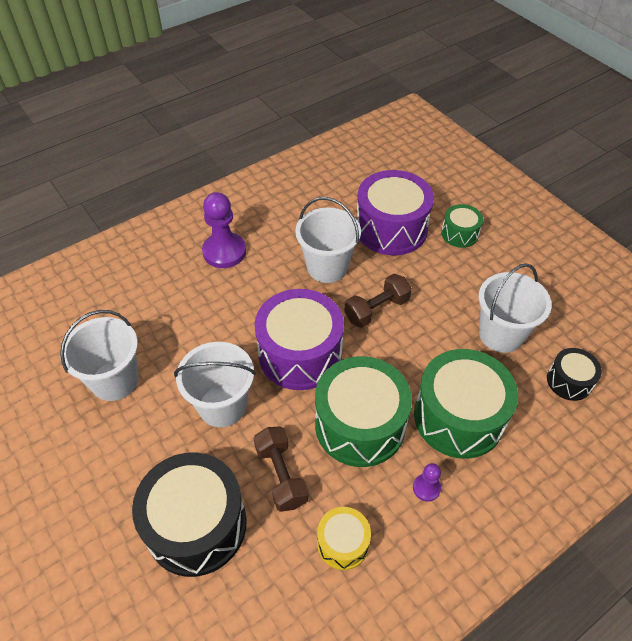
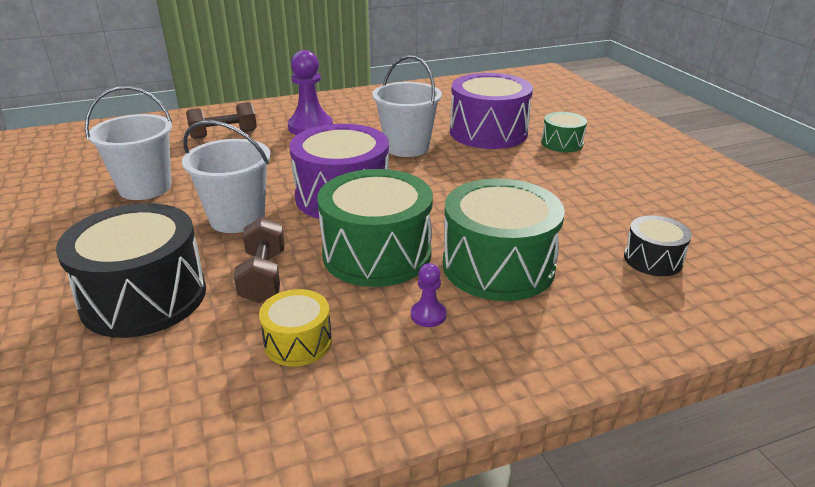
camera: 15 degrees right, 20 degrees down
(376, 309) = (443, 179): brown dumbbell -> brown dumbbell (224, 134)
(501, 334) = (579, 213): white bucket -> none

